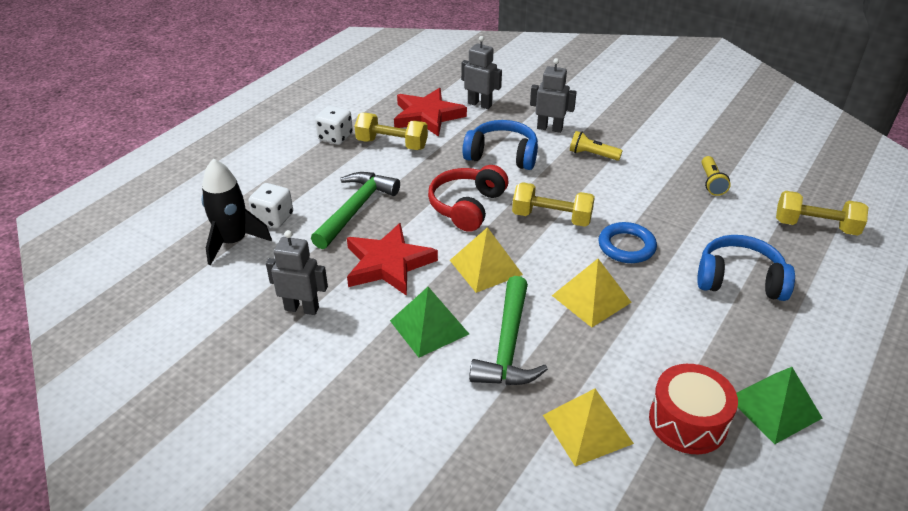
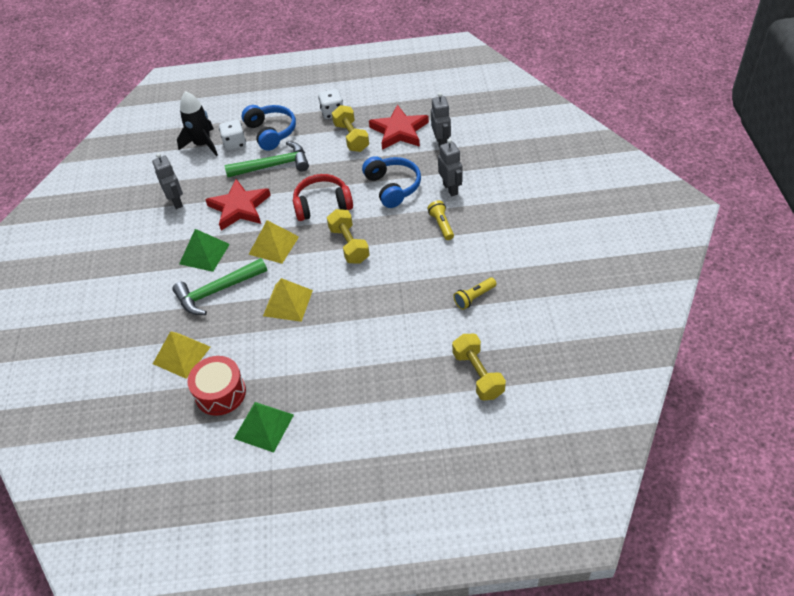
camera: 55 degrees right, 10 degrees up
(626, 246) = (354, 292): blue ring -> none
(739, 280) = (372, 360): blue headphones -> blue headphones (271, 132)

